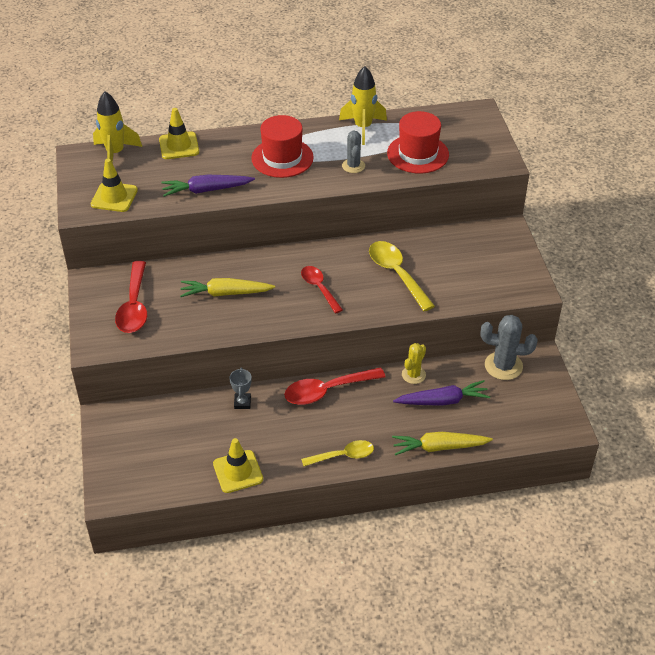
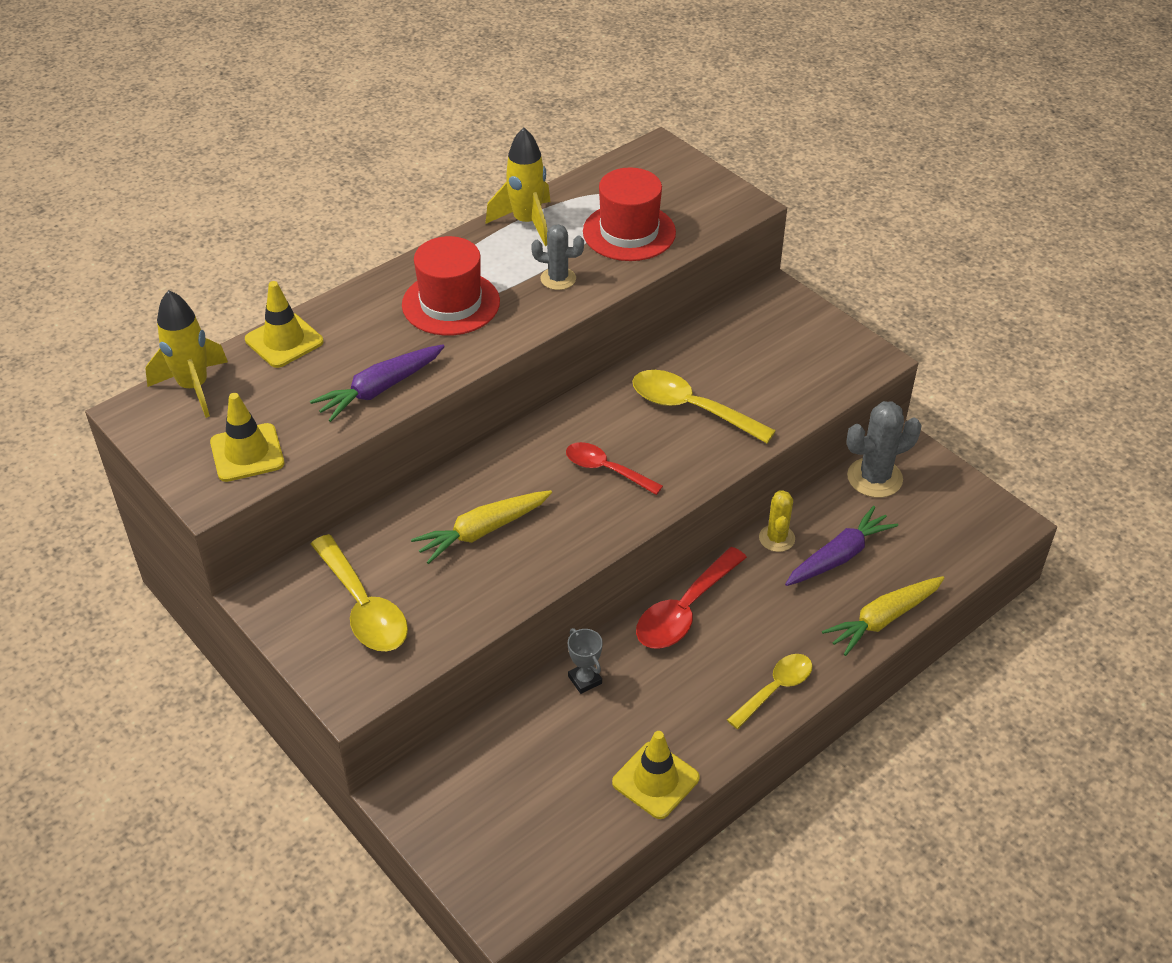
camera: 30 degrees left, 0 degrees up
(134, 306) = (363, 607): red spoon -> yellow spoon
(353, 166) = (558, 279): grey cactus -> grey cactus turned 45 degrees counterclockwise

